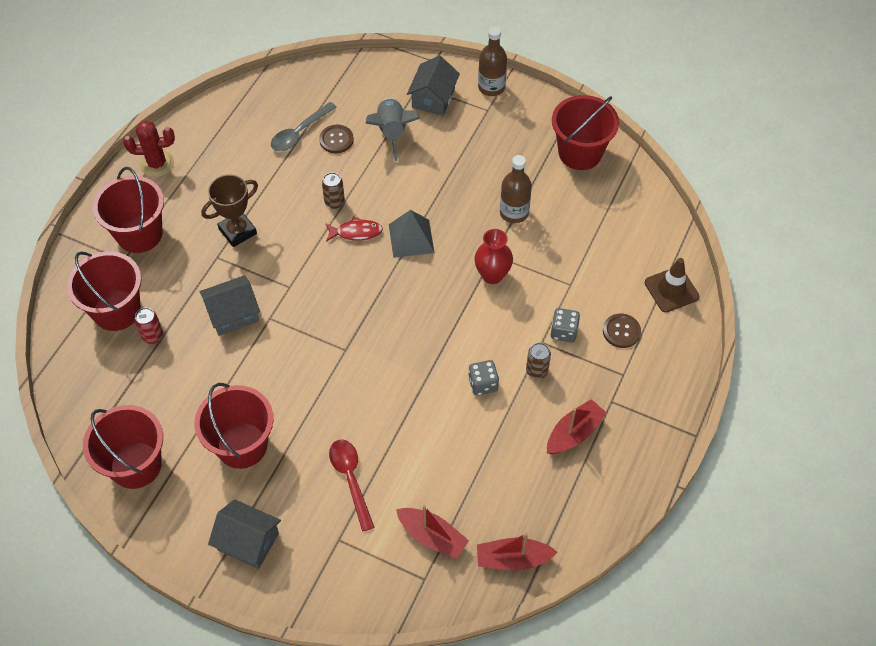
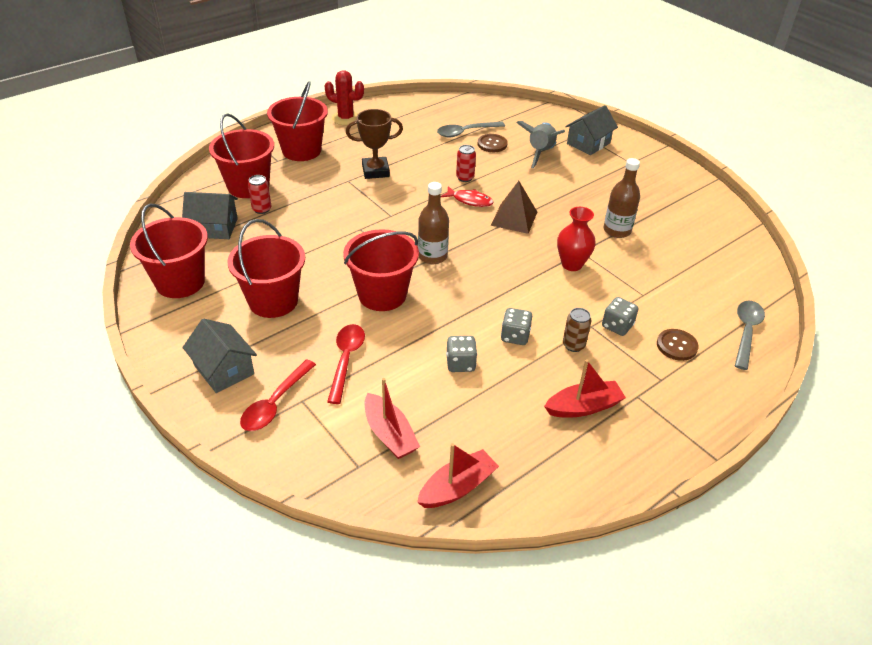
camera: 25 degrees right, 15 degrees down
(233, 314) = (333, 217): grey house -> grey house (214, 228)
(317, 553) = (275, 403): none -> red spoon
(334, 202) = (465, 178): brown can -> red can
(411, 238) = (514, 218): grey pyramid -> brown pyramid
(451, 436) = (460, 363): none -> grey dice
(491, 87) = (642, 151): brown bottle -> brown bottle (432, 256)
(513, 559) = (457, 487): red boat -> red boat turned 120 degrees clockwise
(580, 153) = (701, 211): red bucket -> red bucket (382, 295)
(671, 290) = (746, 332): brown traffic cone -> grey spoon

